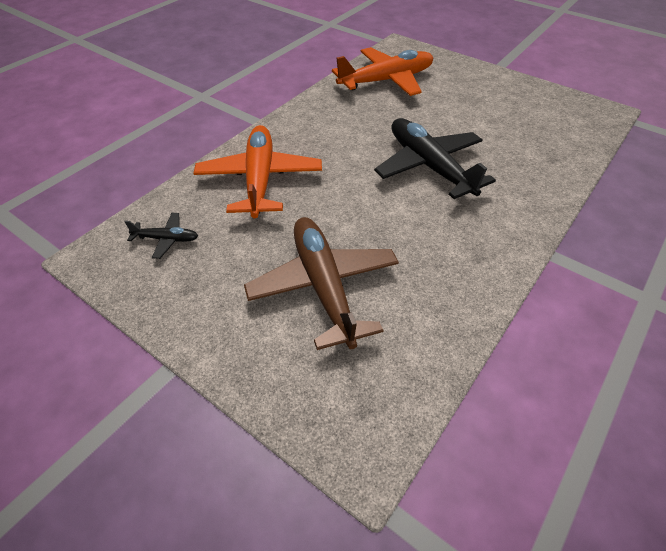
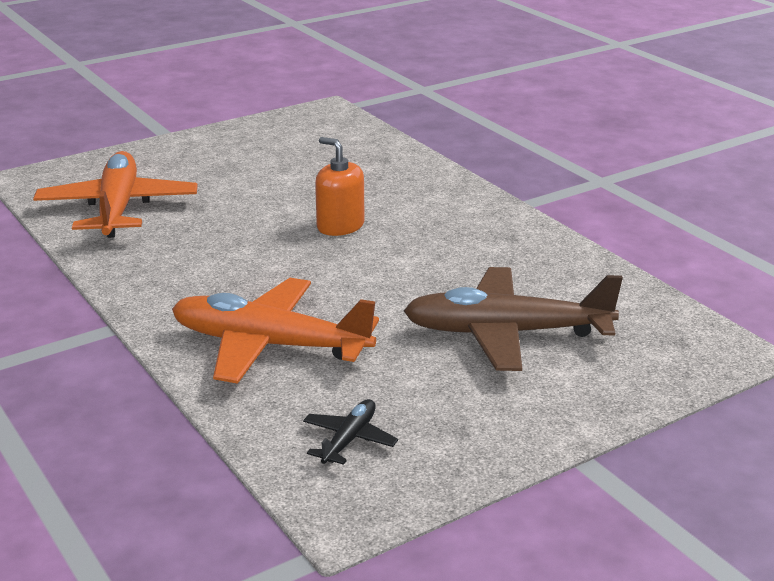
camera: 70 degrees left, 20 degrees down
(429, 166) = (340, 226): black plane -> orange soap dispenser

